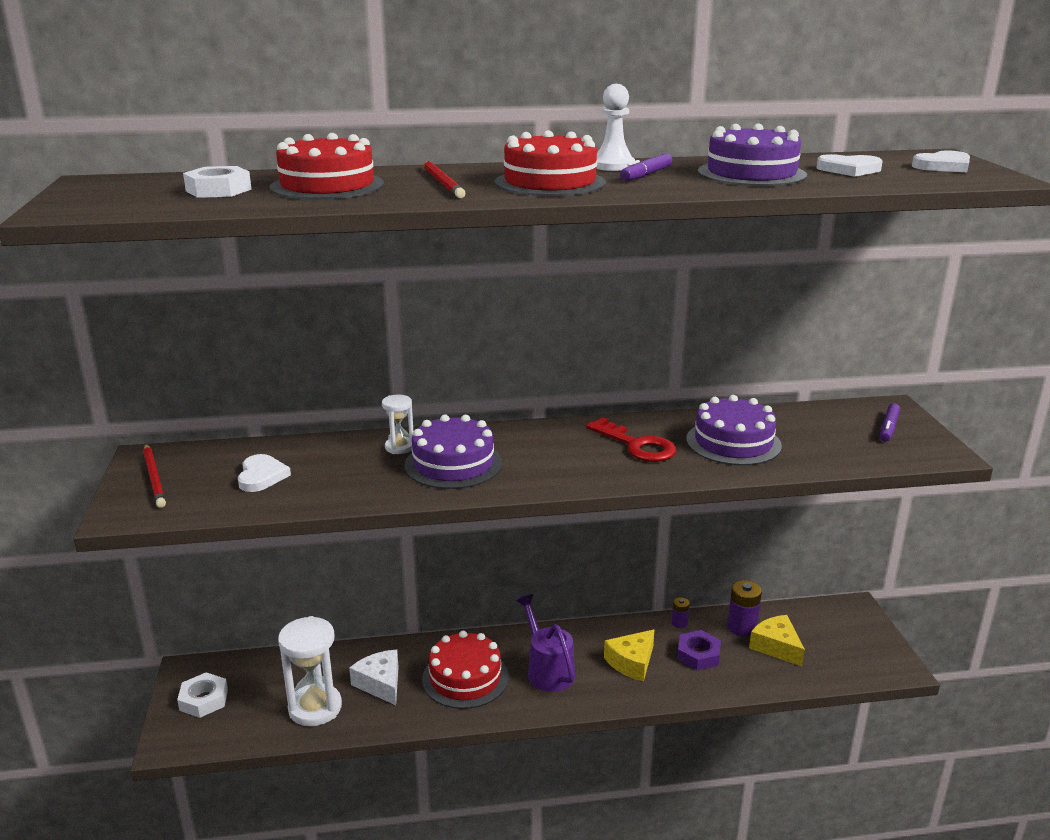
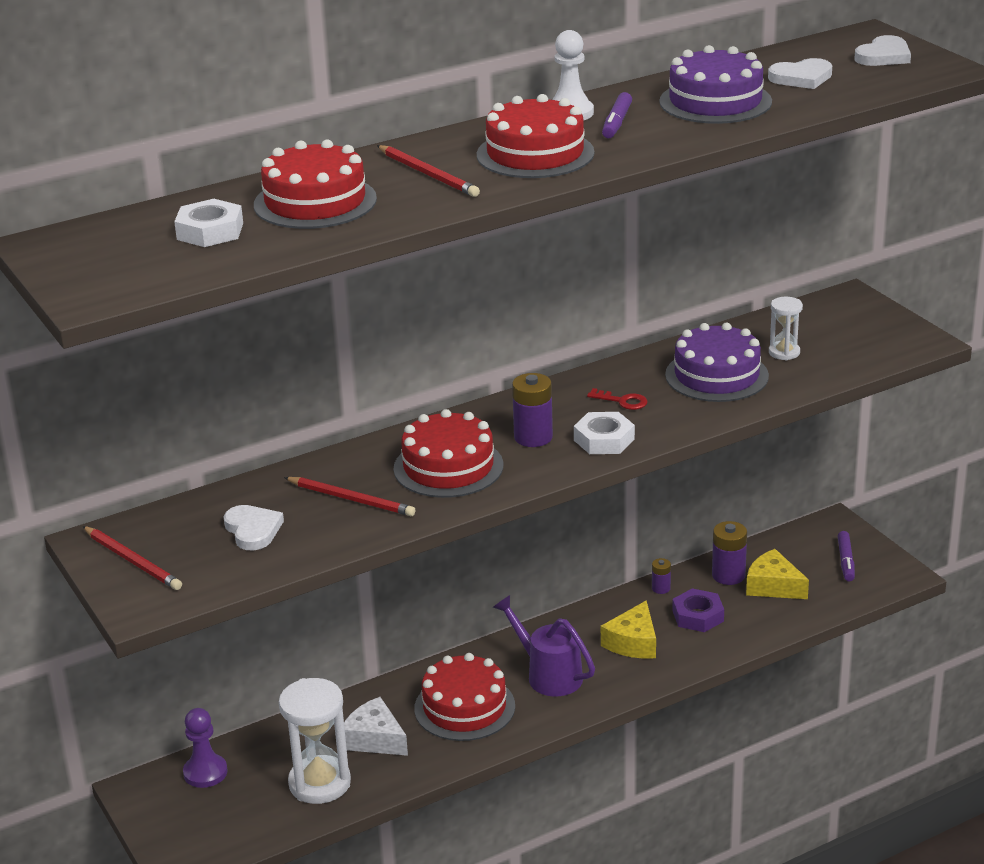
camera: 20 degrees left, 5 degrees up
(204, 700) = (184, 812): white nut -> white nut (604, 440)
(242, 672) = (205, 772): none -> purple pawn
(356, 471) = (351, 499): none -> red pencil
(399, 447) = (374, 462): white hourglass -> white hourglass (784, 352)
(453, 464) = (448, 467): purple cake -> red cake
(540, 457) = (533, 437): none -> purple battery
(637, 445) = (622, 401): red key -> red key, size x0.54
(888, 428) = (858, 323): purple marker -> purple marker (846, 561)

